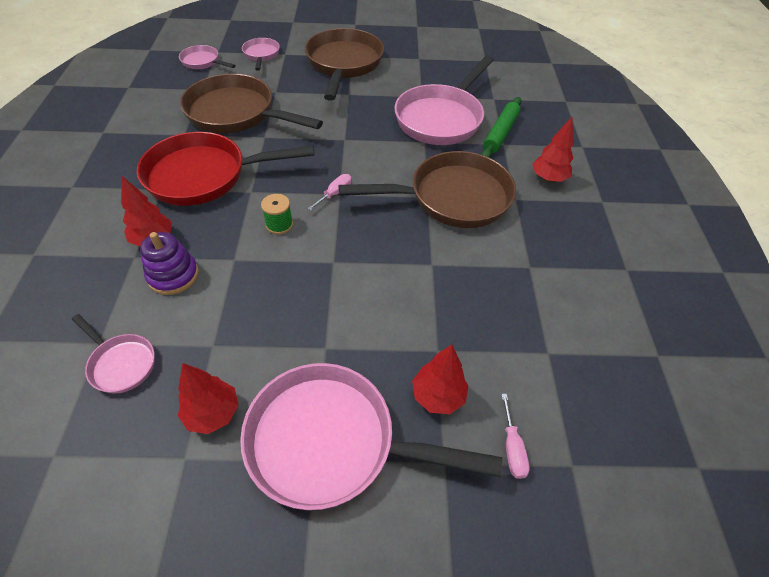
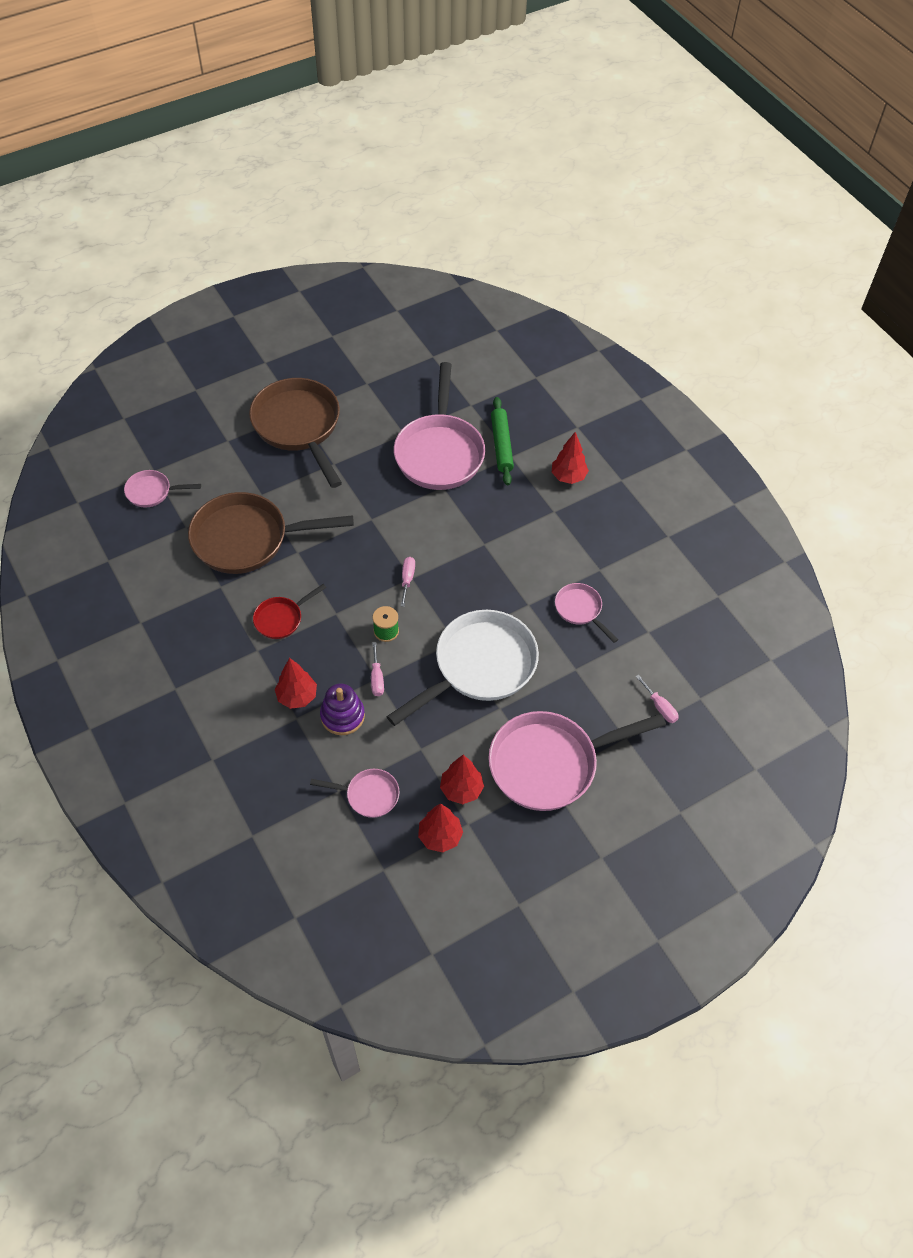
camera: 30 degrees left, 5 degrees up
(204, 175) = (281, 619): red pan -> red pan, size x0.48
(234, 259) = (377, 678): none -> pink screwdriver
(261, 55) = (204, 453): pink pan -> pink pan (580, 610)
(338, 297) = (480, 666): none -> white pan
(437, 396) = (595, 699): red tree -> red tree (440, 836)
(452, 198) = (504, 535): brown pan -> none

